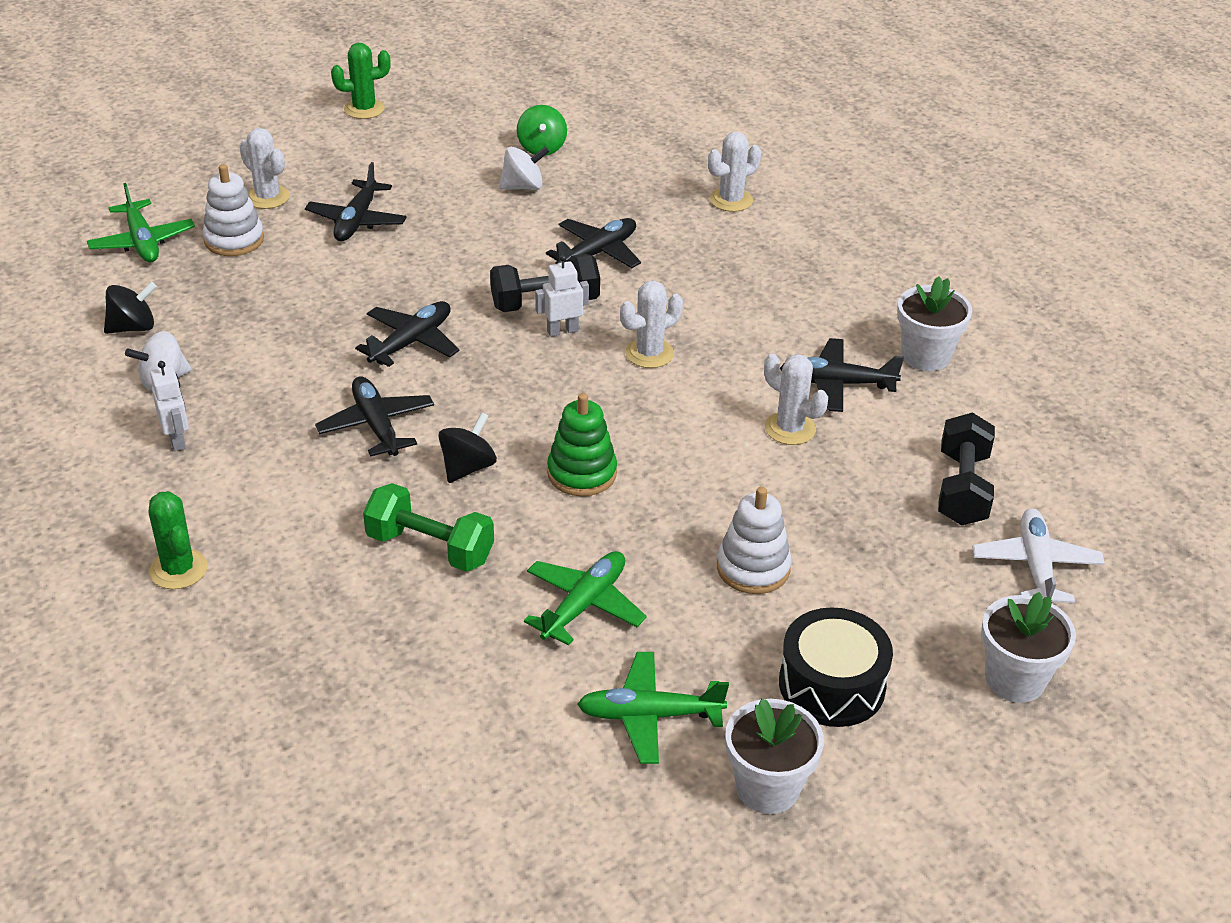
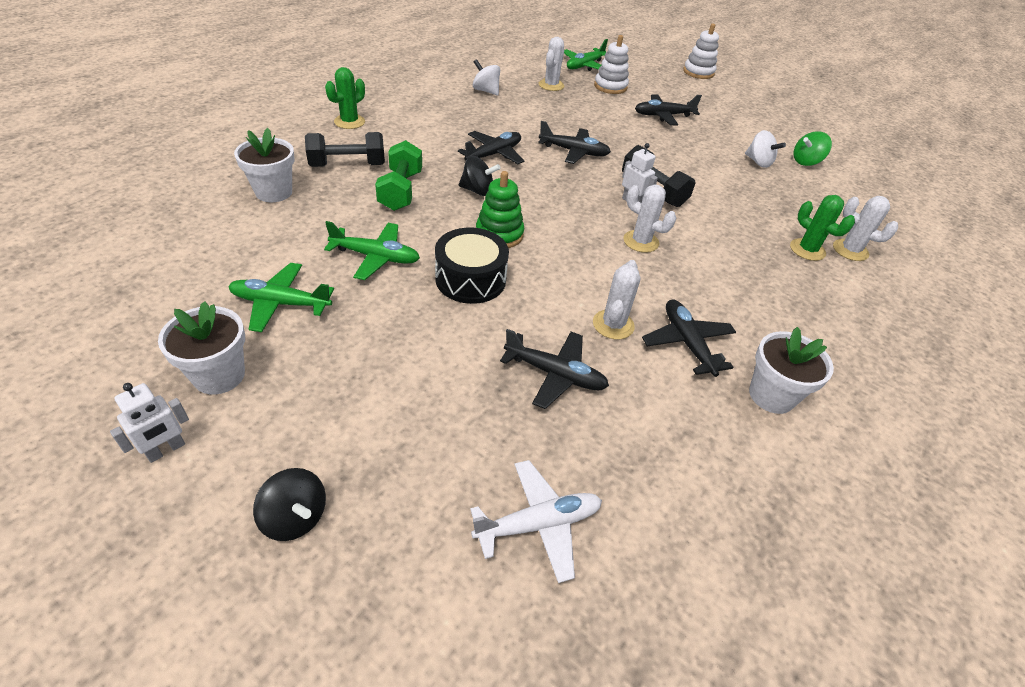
camera: 65 degrees right, 5 degrees up
(133, 327) = (519, 76): black spinning top -> black spinning top (295, 517)
(177, 440) = (444, 103): white robot -> white robot (166, 450)
(267, 197) = (654, 88): white cactus -> white cactus (551, 85)
(364, 109) = (765, 99): green cactus -> green cactus (807, 250)
(597, 253) = (724, 202): black plane -> black plane (555, 374)
(649, 716) = (280, 303): green plane -> green plane turned 60 degrees counterclockwise
(753, 568) = (446, 330): white stacking toy -> white stacking toy (698, 72)
(832, 685) = (335, 395): black drum -> black drum (470, 279)
(962, 489) = (612, 448): black dumbbell -> black dumbbell (348, 165)
(1014, 679) = (377, 527): white flower pot -> white flower pot (274, 192)

